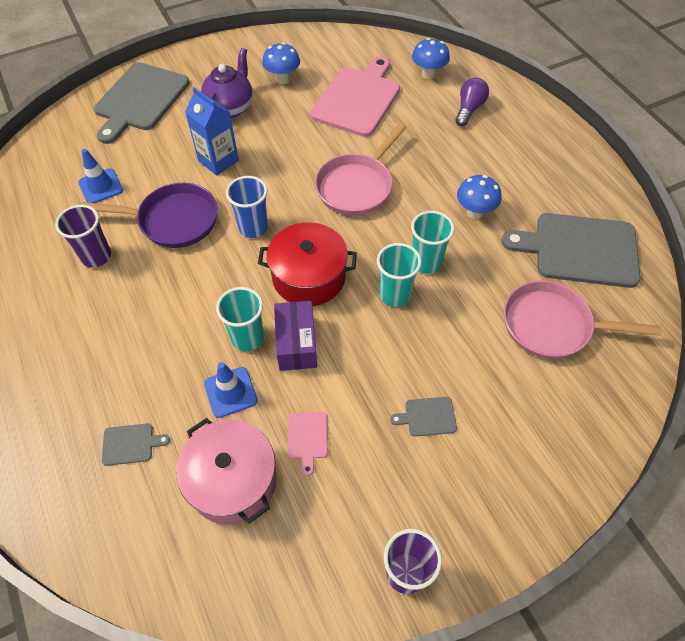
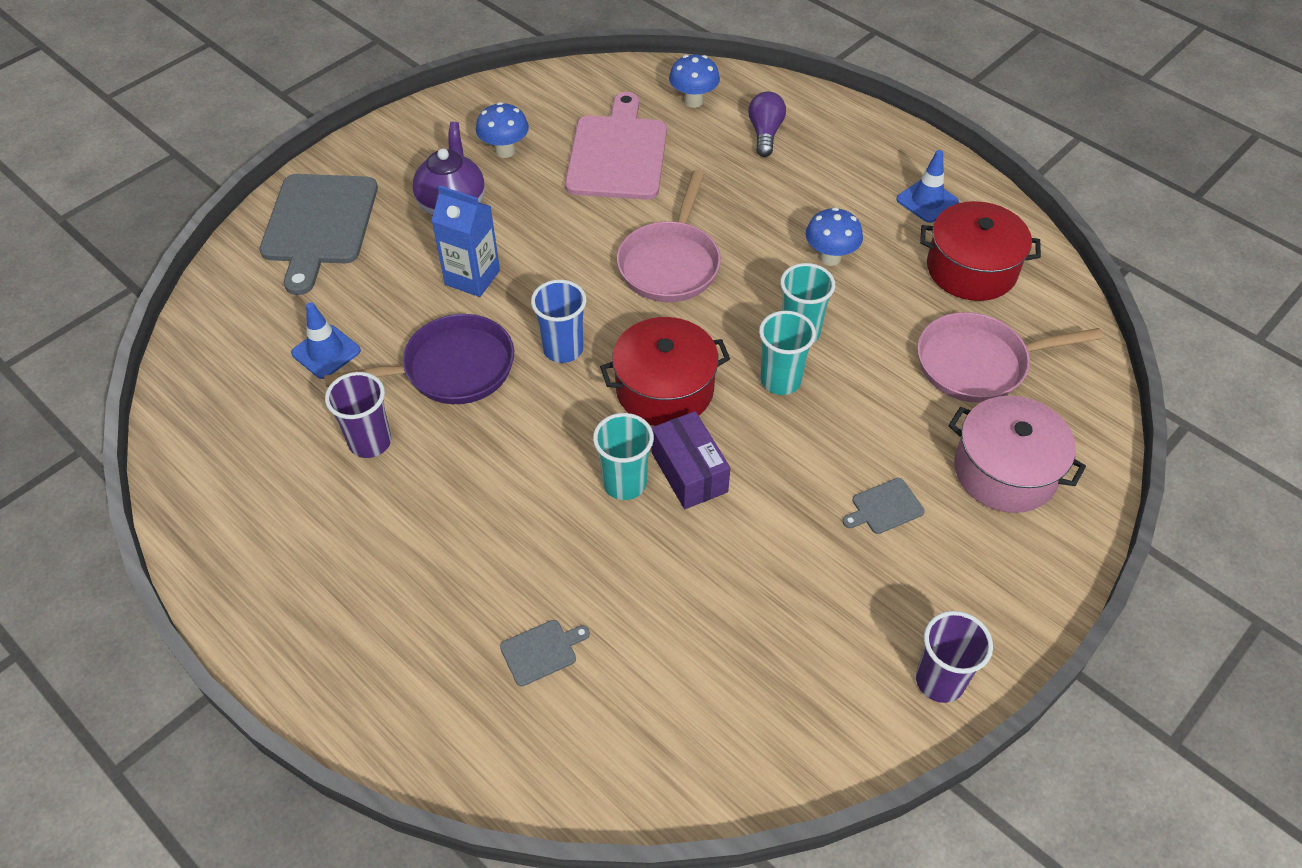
camera: 20 degrees left, 5 degrees down
(230, 392) = (636, 552): blue traffic cone -> blue traffic cone (927, 201)
(232, 480) = (691, 650): pink pot -> pink pot (1005, 471)
(308, 438) = (757, 574): pink cutting board -> none
(580, 250) = (971, 269): grey cutting board -> red pot

